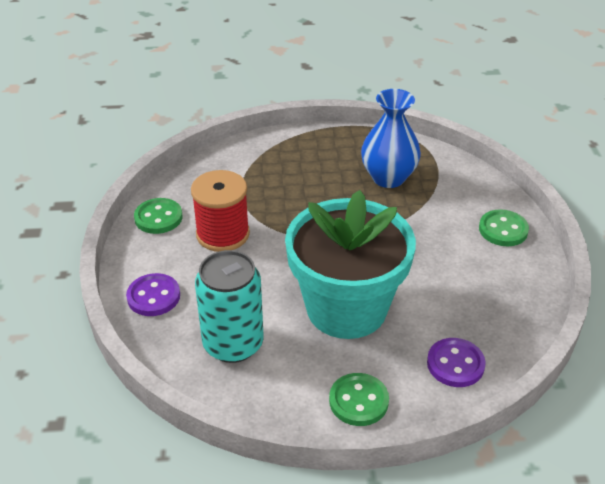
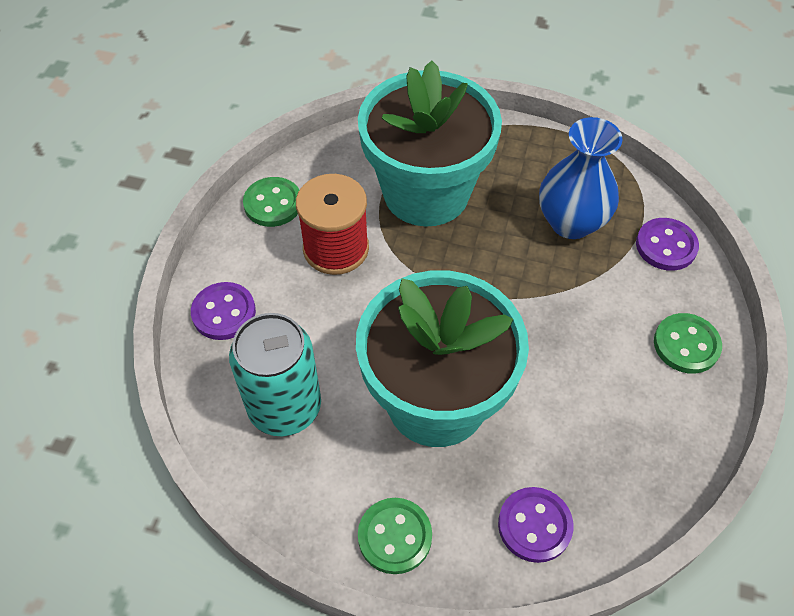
camera: 20 degrees right, 15 degrees up
(274, 184) = (426, 192): none -> turquoise flower pot
(460, 176) = (666, 246): none -> purple button

